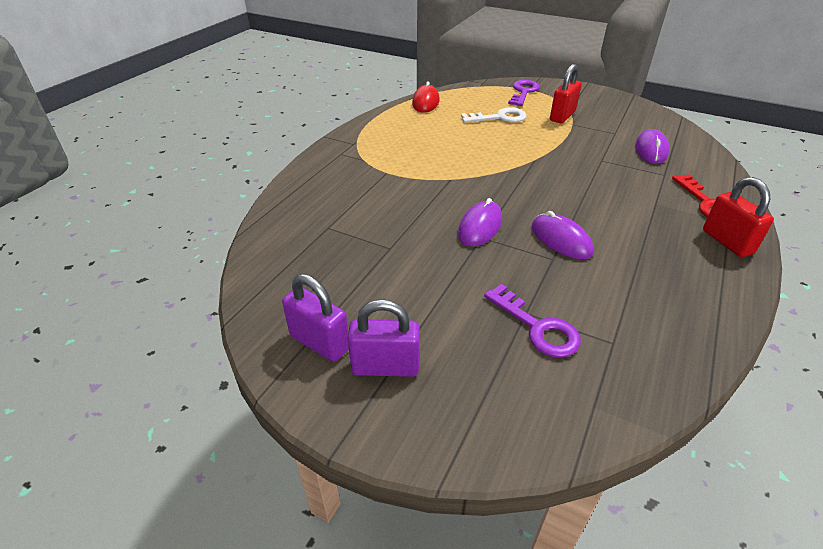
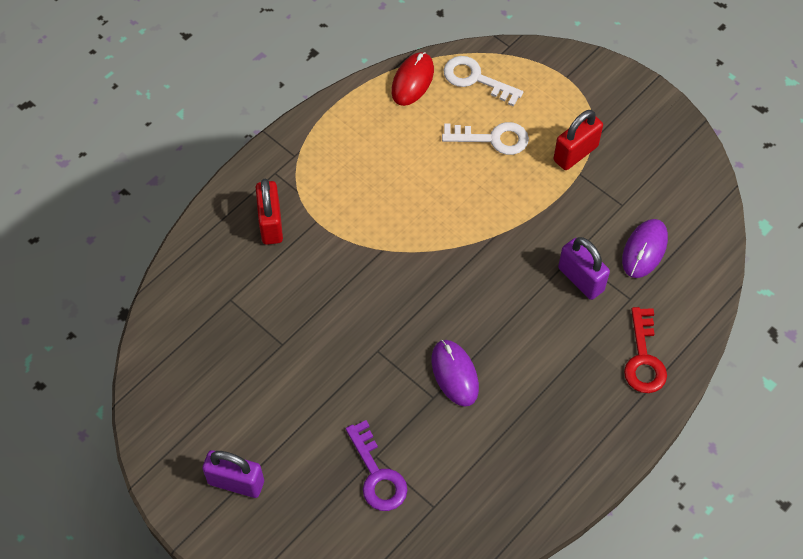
camera: 15 degrees right, 20 degrees up
(319, 342) = (190, 444): purple padlock -> purple padlock (581, 279)
(469, 96) = (476, 79): none -> white key
(480, 227) = (382, 335): purple mouse -> none
(523, 92) = (554, 83): purple key -> none
(727, 242) = (621, 418): red padlock -> red padlock (271, 224)

